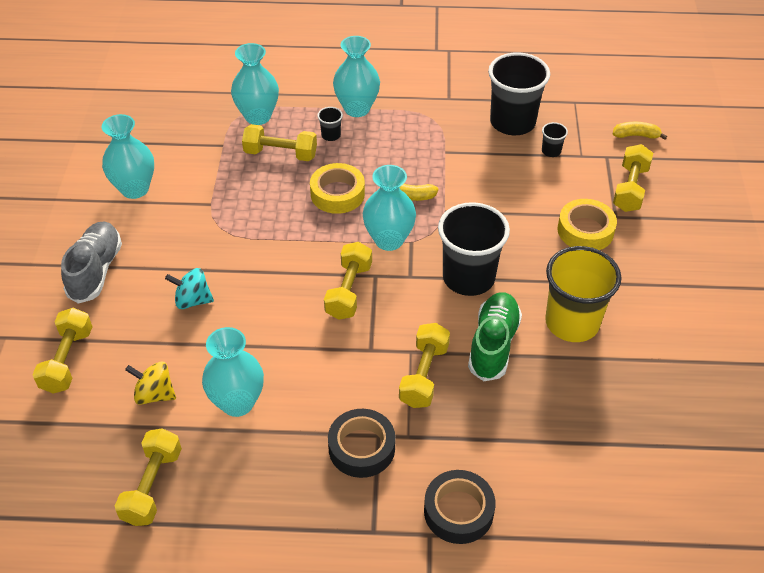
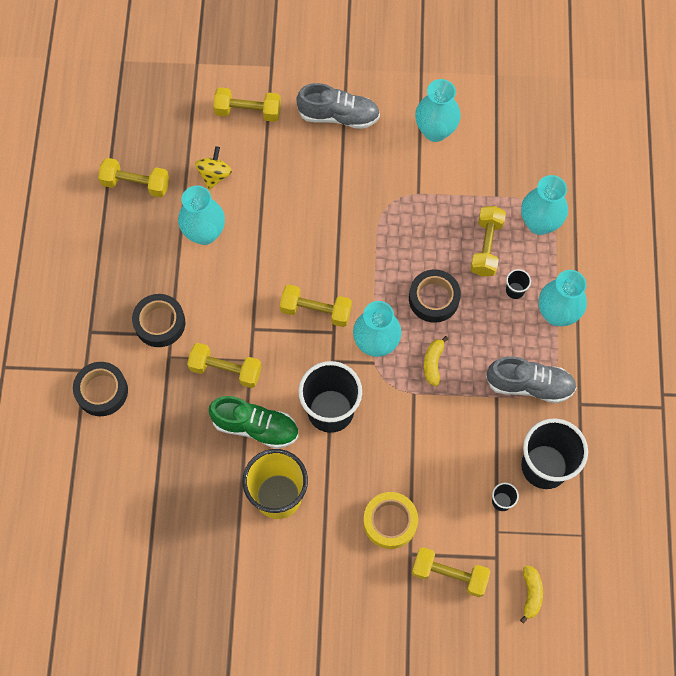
camera: 90 degrees right, 20 degrees up
(193, 300) = (306, 191): turquoise spinning top -> none
(337, 194) = (434, 299): yellow tape -> black tape
(431, 129) = (529, 385): none -> grey shoe

